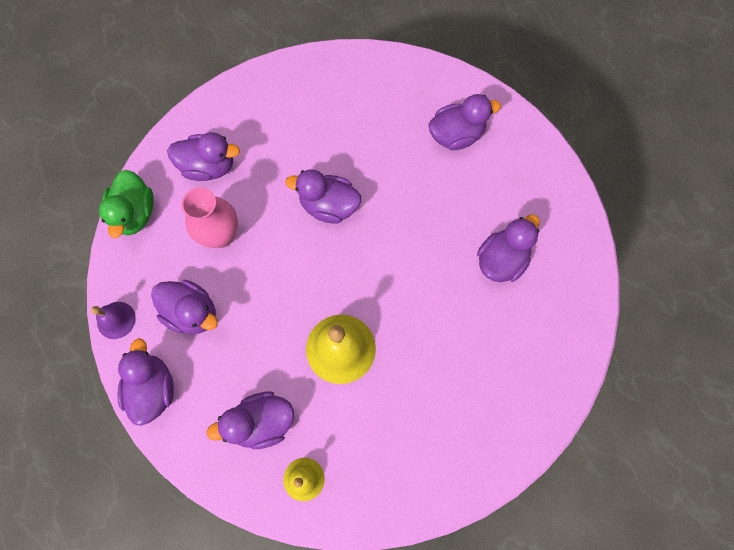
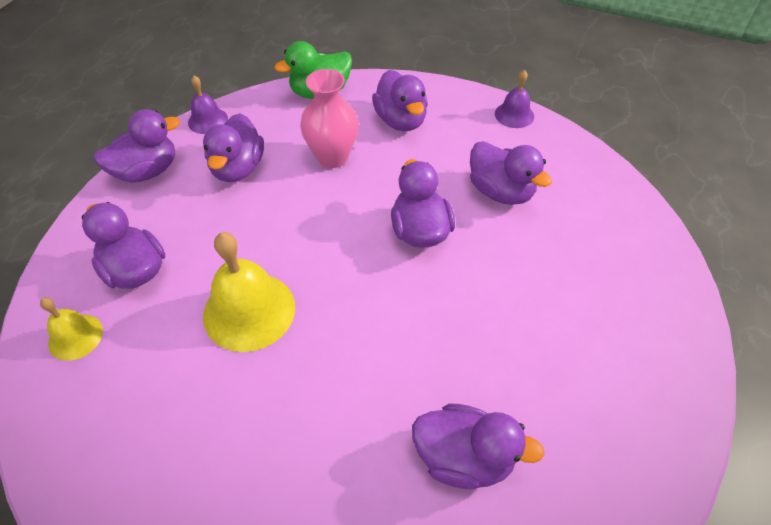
camera: 65 degrees right, 20 degrees down
(251, 83) = (514, 115): none -> purple bell
(456, 135) = (606, 325): purple duck -> purple duck (500, 191)

